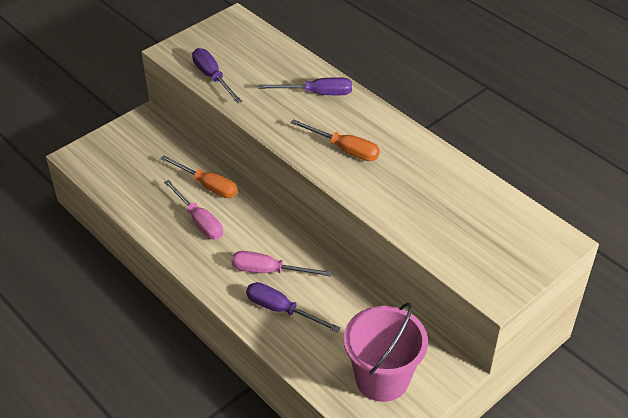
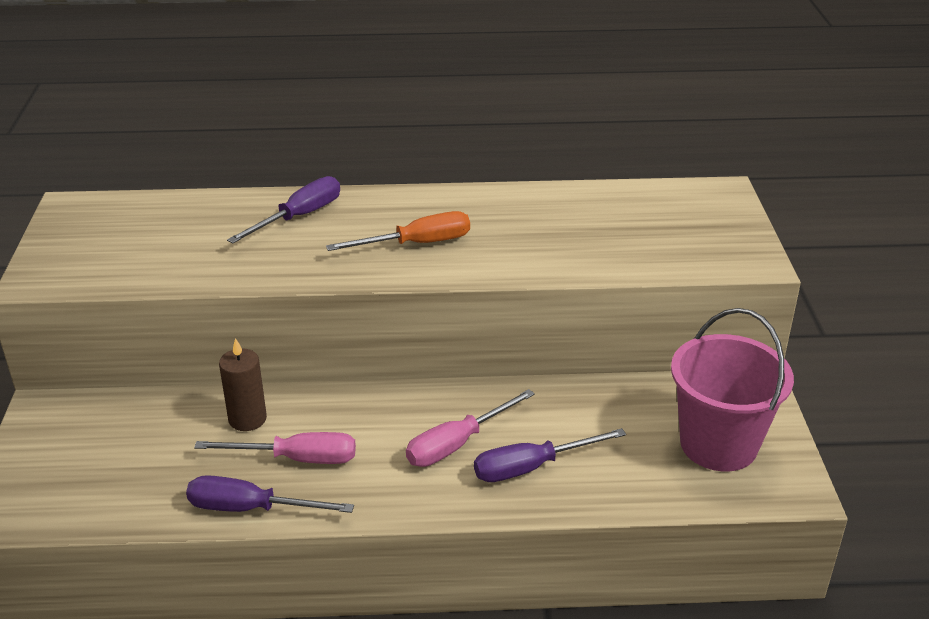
camera: 50 degrees left, 10 degrees down
(207, 186) = (247, 419): orange screwdriver -> brown candle
(213, 77) = (144, 272): purple screwdriver -> purple screwdriver (251, 508)

